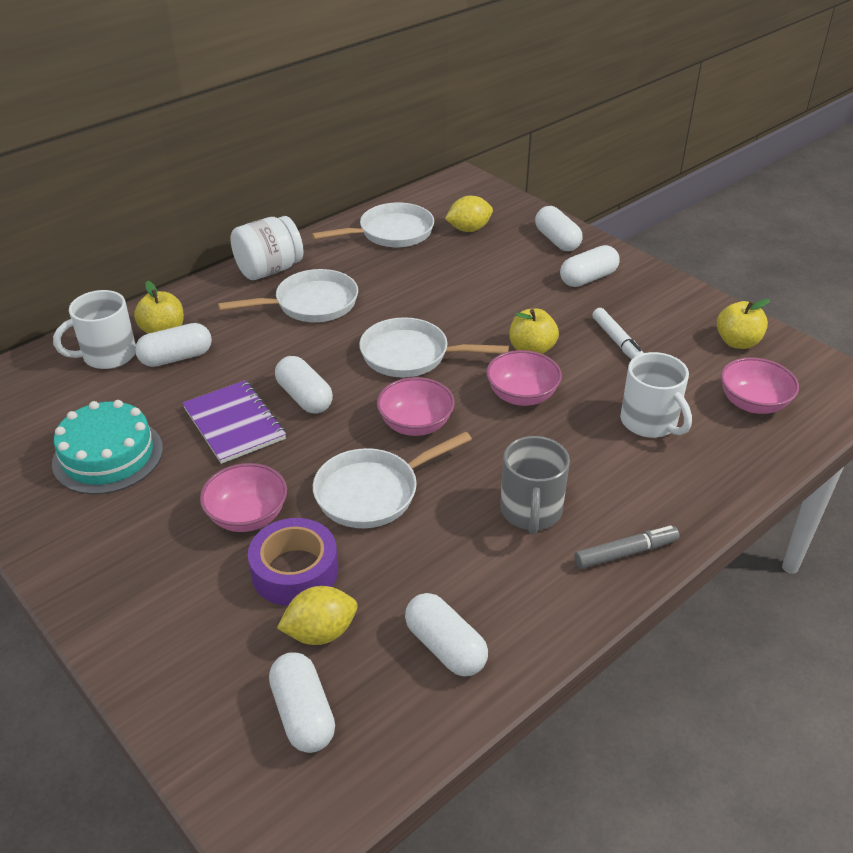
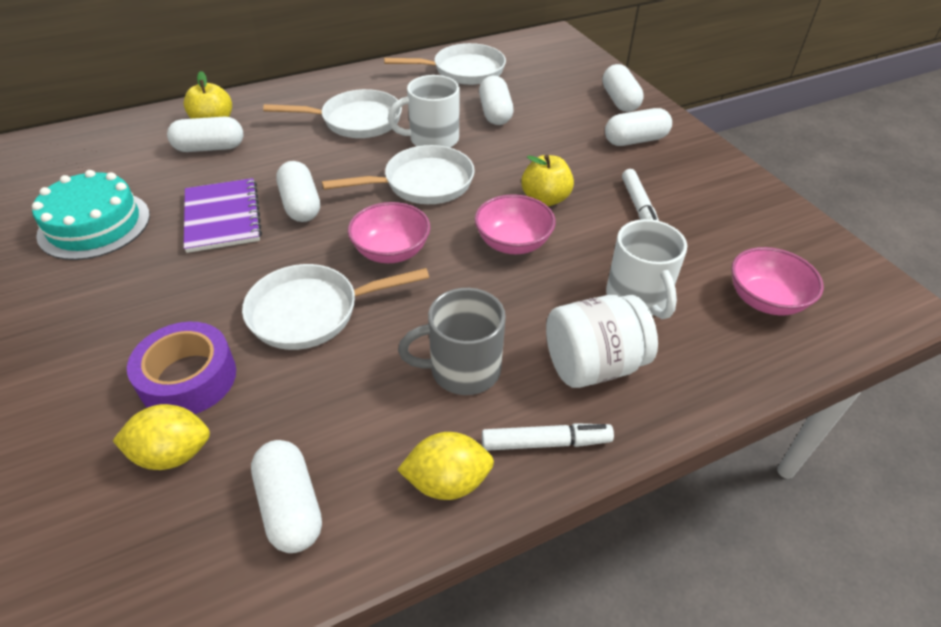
camera: 15 degrees right, 5 degrees up
(107, 355) = (154, 136): white mug -> white mug (432, 139)
(247, 516) = (179, 310): pink bowl -> none
(269, 270) = (336, 86): white jar -> white jar (593, 365)
(303, 714) = (98, 547): white capsule -> white capsule (495, 113)
(411, 355) = (423, 183): white pan -> white pan turned 135 degrees clockwise
(469, 229) = (538, 78): yellow lemon -> yellow lemon (447, 482)
(531, 512) = (462, 370): grey mug -> grey mug turned 60 degrees clockwise
(625, 553) = (545, 443): grey marker -> white marker
(737, 342) = (772, 230): yellow apple -> none

